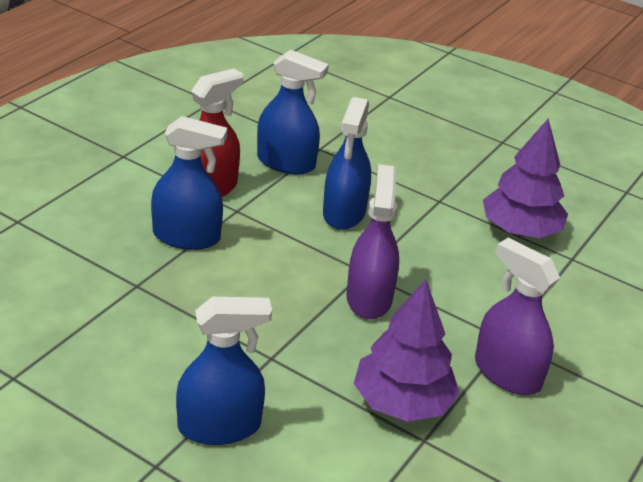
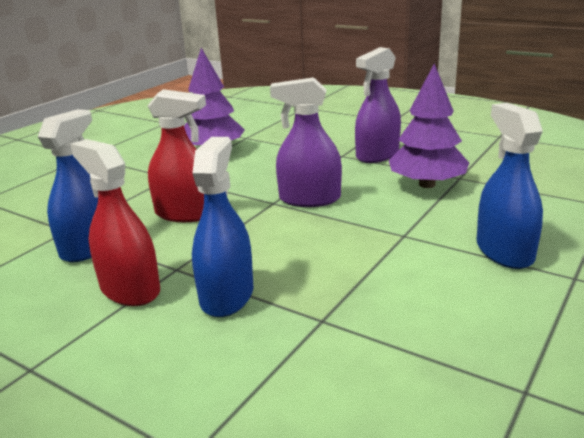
camera: 85 degrees left, 10 degrees down
(344, 213) = (185, 213): blue spray bottle -> red spray bottle

